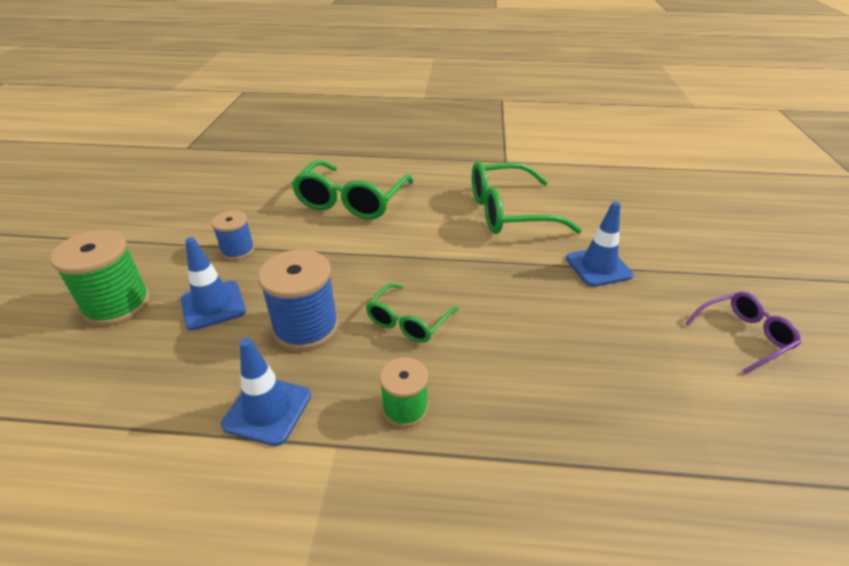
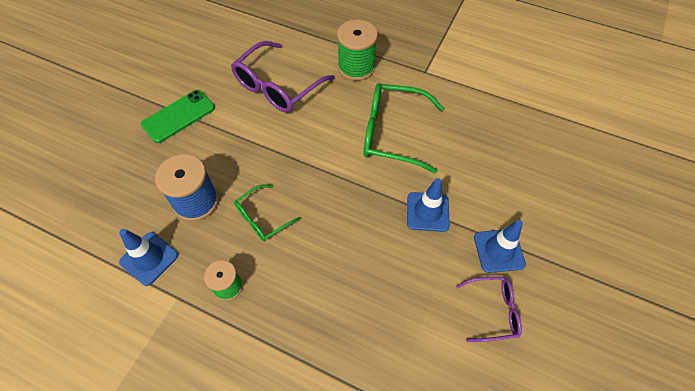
camera: 20 degrees right, 20 degrees up
(117, 305) = (90, 144): green spool -> green spool (356, 67)
(213, 305) = (146, 163): blue traffic cone -> blue traffic cone (499, 251)
(238, 250) = (178, 116): blue spool -> green phone
(351, 201) = (277, 87): green glasses -> purple glasses

